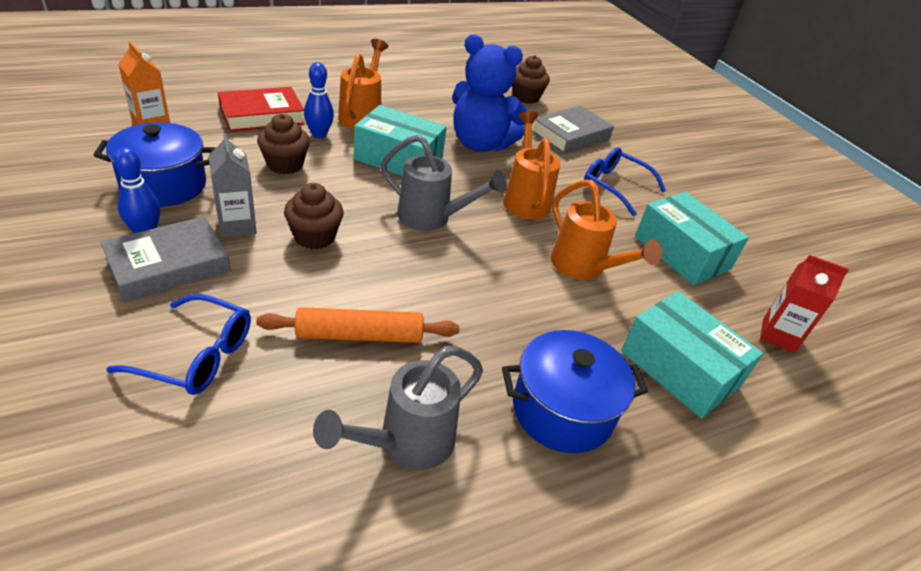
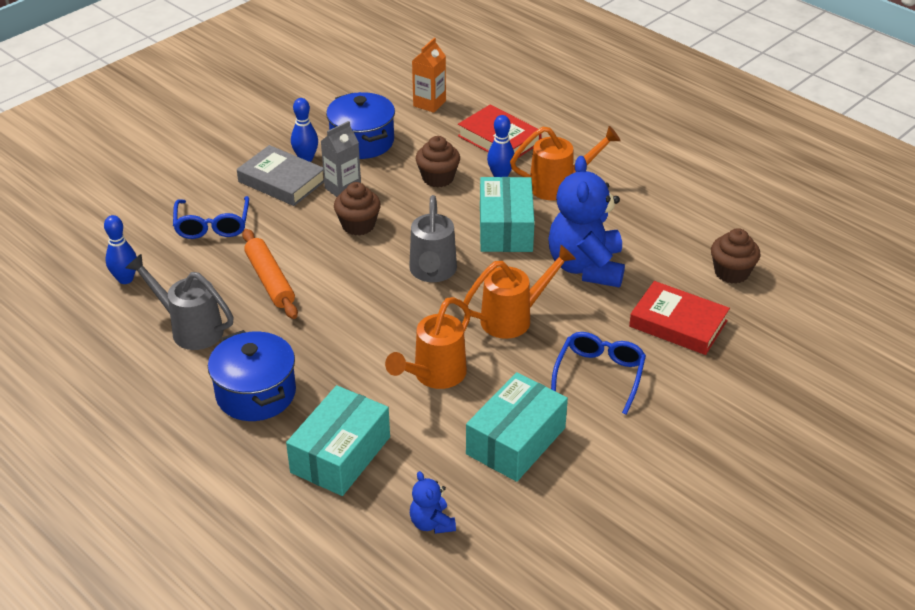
camera: 75 degrees right, 0 degrees up
(236, 496) = (125, 279): none -> blue bowling pin
(571, 135) = (678, 324): grey book -> red book
(778, 335) = (432, 523): red carton -> blue teddy bear

